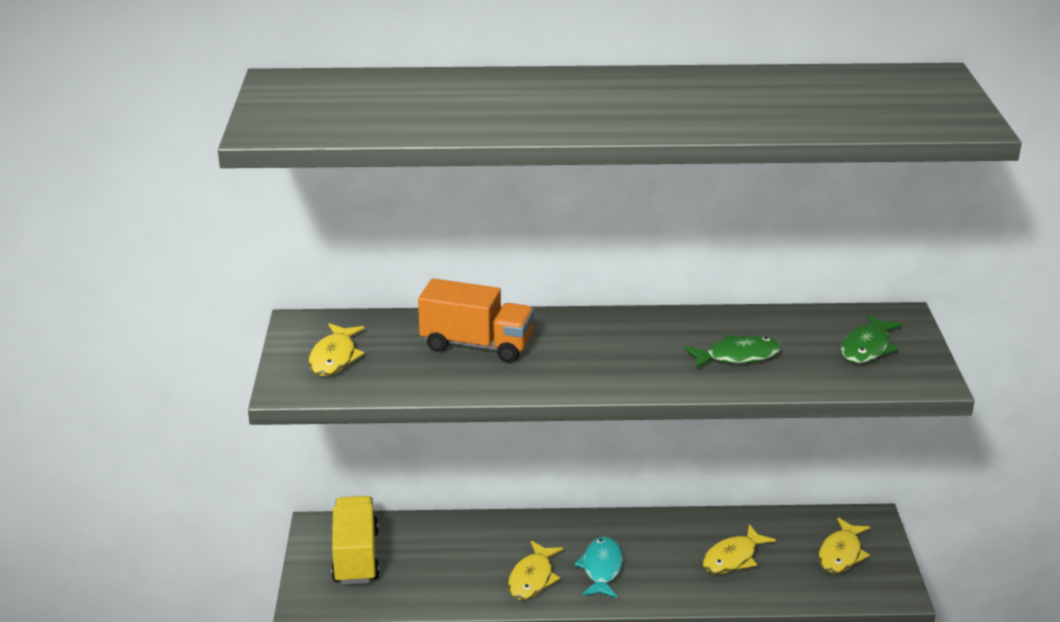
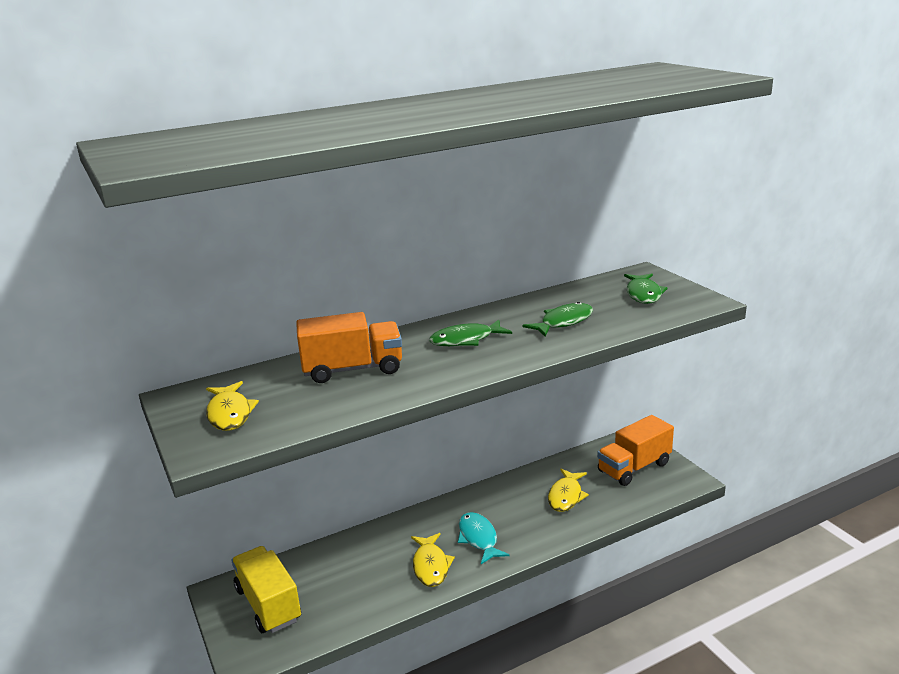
camera: 25 degrees left, 5 degrees down
(614, 346) = (465, 340): none -> green fish
(841, 554) = (634, 467): yellow fish -> orange truck

